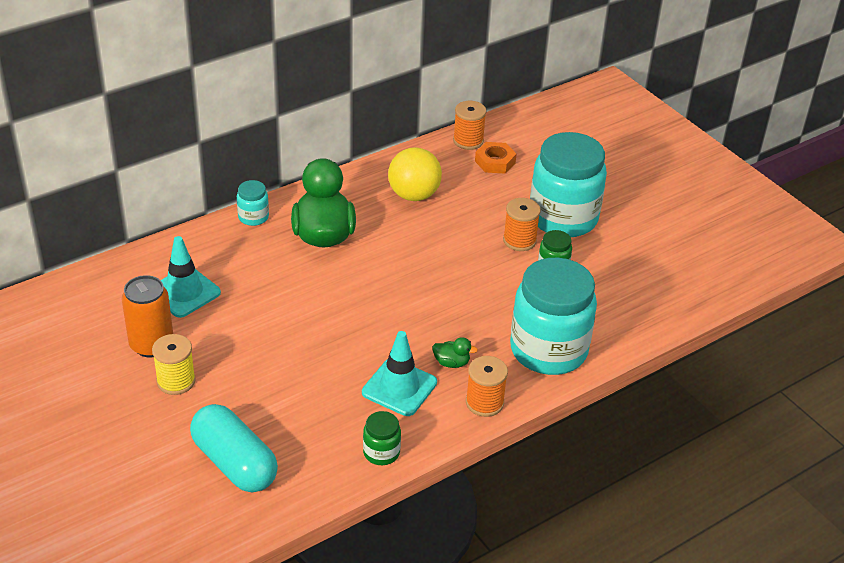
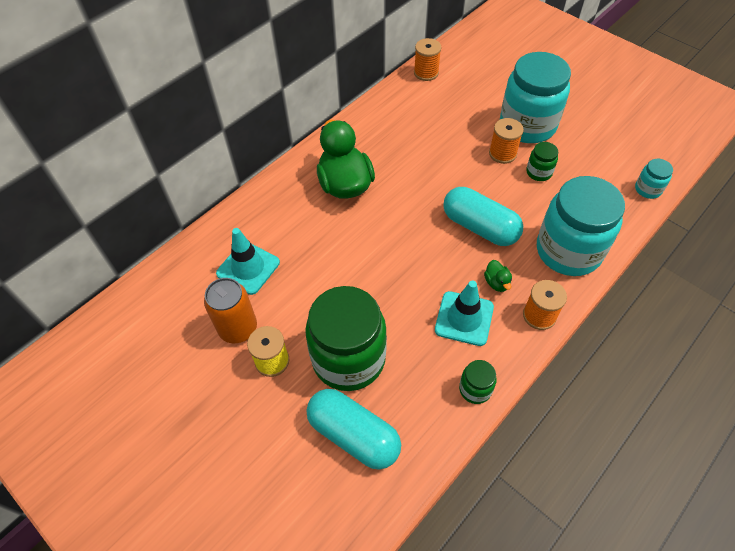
camera: 10 degrees left, 15 degrees up
(253, 217) = (281, 181): turquoise jar -> turquoise jar (648, 189)
(257, 396) = (348, 359): none -> green jar
(414, 195) = (403, 131): yellow ball -> none
(451, 363) = (496, 283): green duck -> green duck turned 75 degrees clockwise
(458, 306) = (479, 227): none -> turquoise capsule
(495, 162) = (454, 87): orange nut -> none

